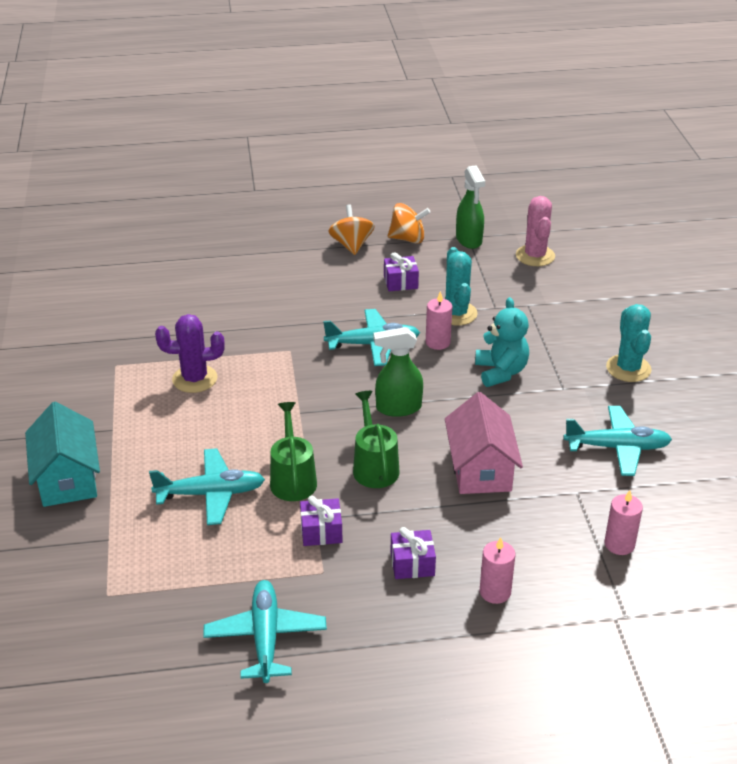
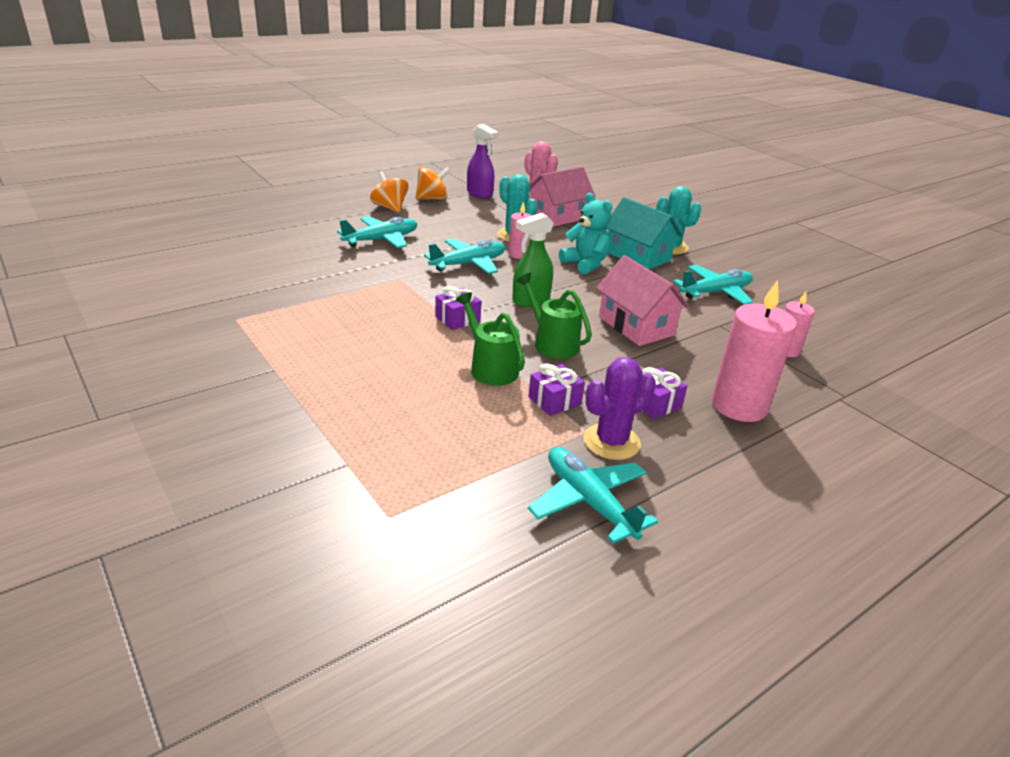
camera: 30 degrees left, 5 degrees down
(67, 478) = (255, 421): turquoise house -> turquoise house (638, 256)
(194, 379) = (328, 314): purple cactus -> purple cactus (611, 442)
(211, 494) = (423, 397): turquoise plane -> turquoise plane (381, 240)
(400, 282) = (452, 224): purple gift -> purple gift (457, 319)
(469, 240) = (480, 194): green spray bottle -> purple spray bottle
(495, 592) = (739, 406): pink candle -> pink candle, size x1.84
(531, 294) = (557, 217): none -> pink house

